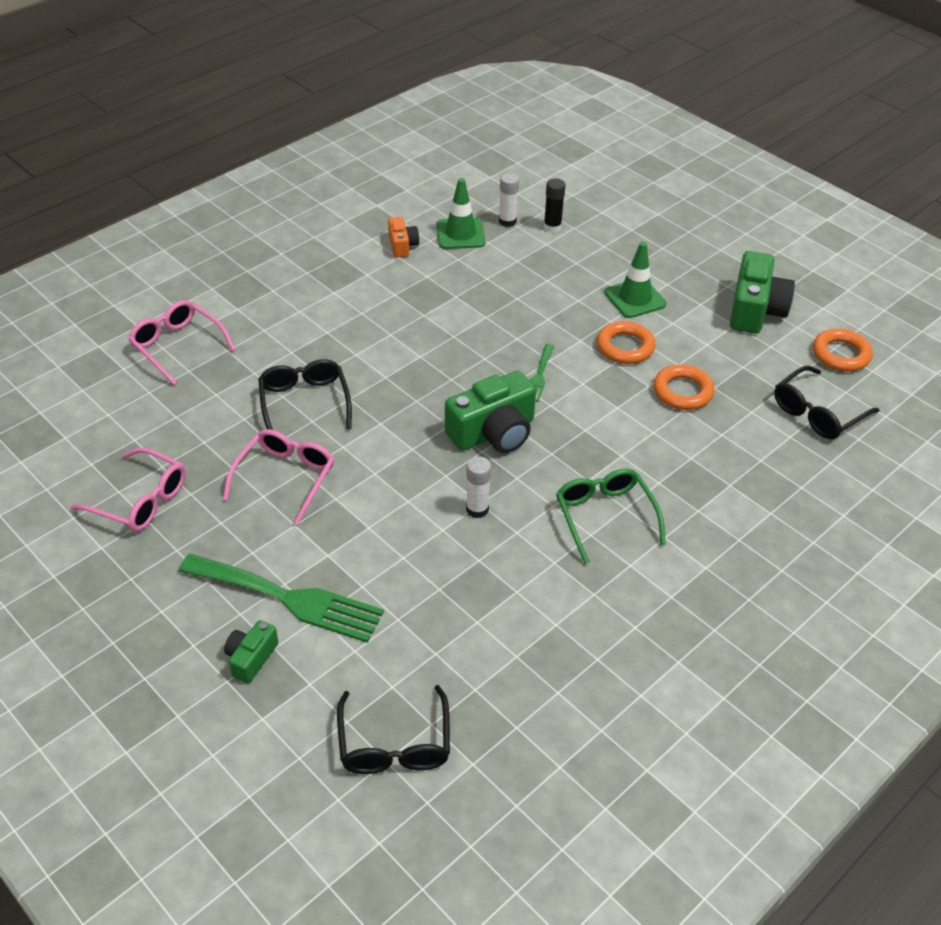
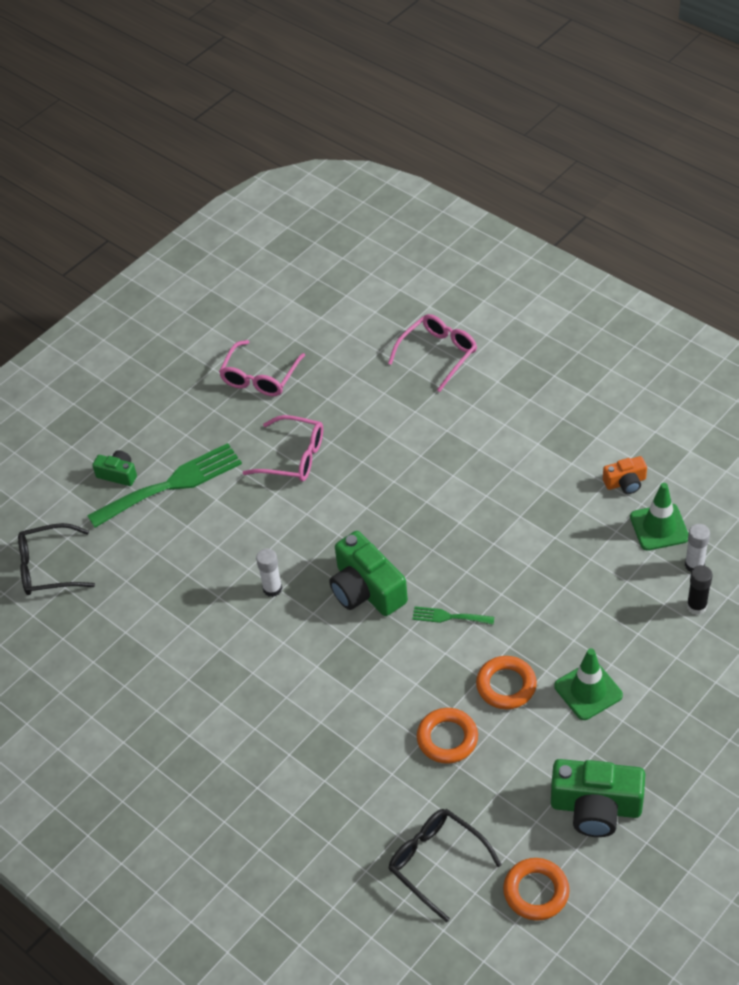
camera: 90 degrees right, 5 degrees up
(289, 598) = (172, 484): green fork -> green fork turned 135 degrees counterclockwise
(304, 403) = (382, 452): black glasses -> none
(605, 516) = (273, 681): green glasses -> none

